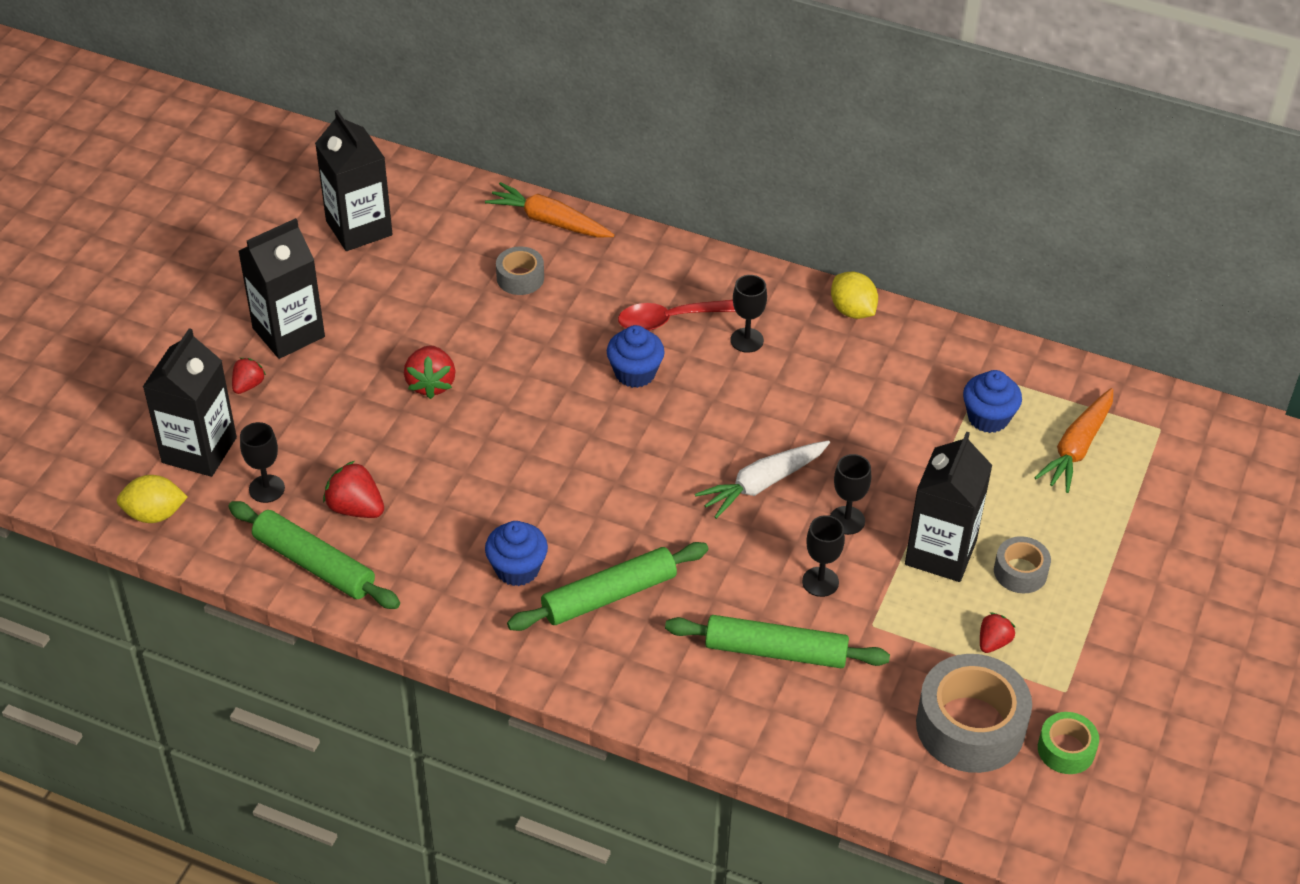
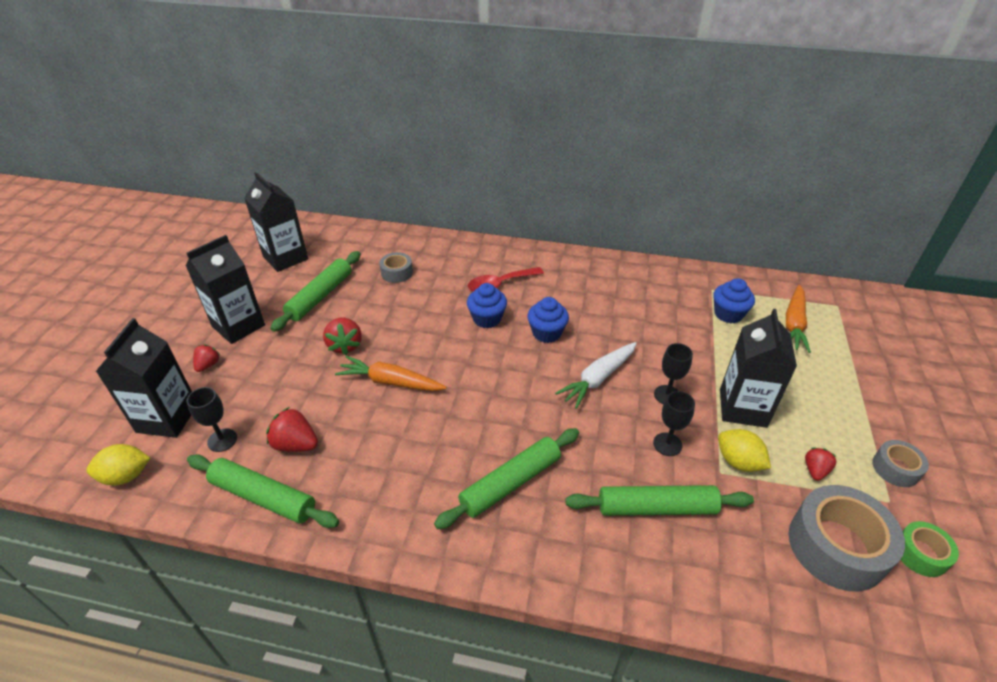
camera: 10 degrees left, 5 degrees down
(404, 302) = (320, 296): none -> green rolling pin
(517, 569) = (432, 473): blue cupcake -> blue cupcake (546, 333)
(549, 221) = (409, 239): orange carrot -> orange carrot (390, 382)
(747, 340) = (554, 289): black goblet -> none
(852, 310) = (614, 264): yellow lemon -> yellow lemon (738, 462)
(1020, 572) = (804, 413): grey tape -> grey tape (895, 468)

